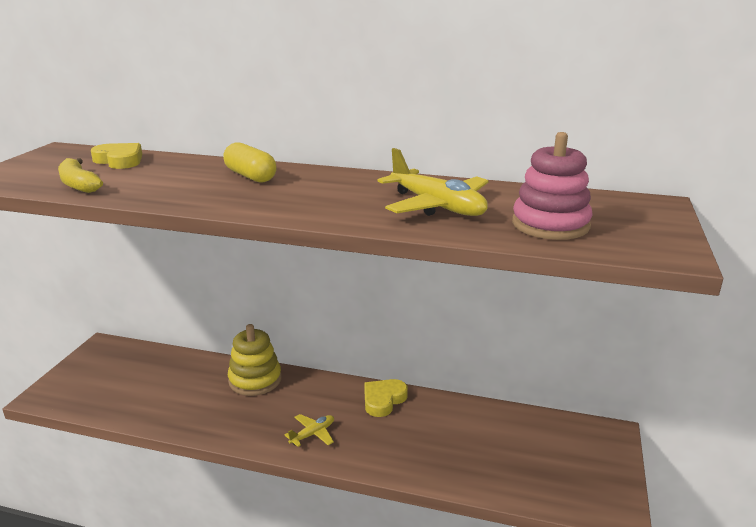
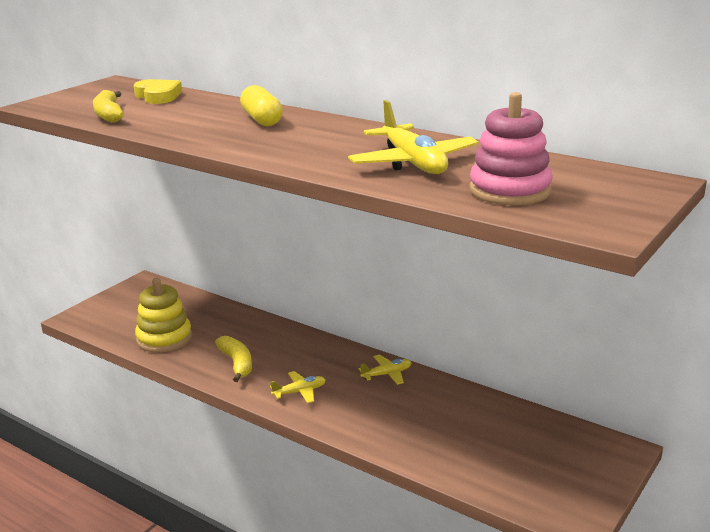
camera: 20 degrees right, 0 degrees up
(237, 416) = (237, 363): none -> yellow banana
(255, 380) = (269, 335): yellow stacking toy -> yellow stacking toy (164, 338)
(383, 400) = (387, 374): yellow heart -> yellow plane

